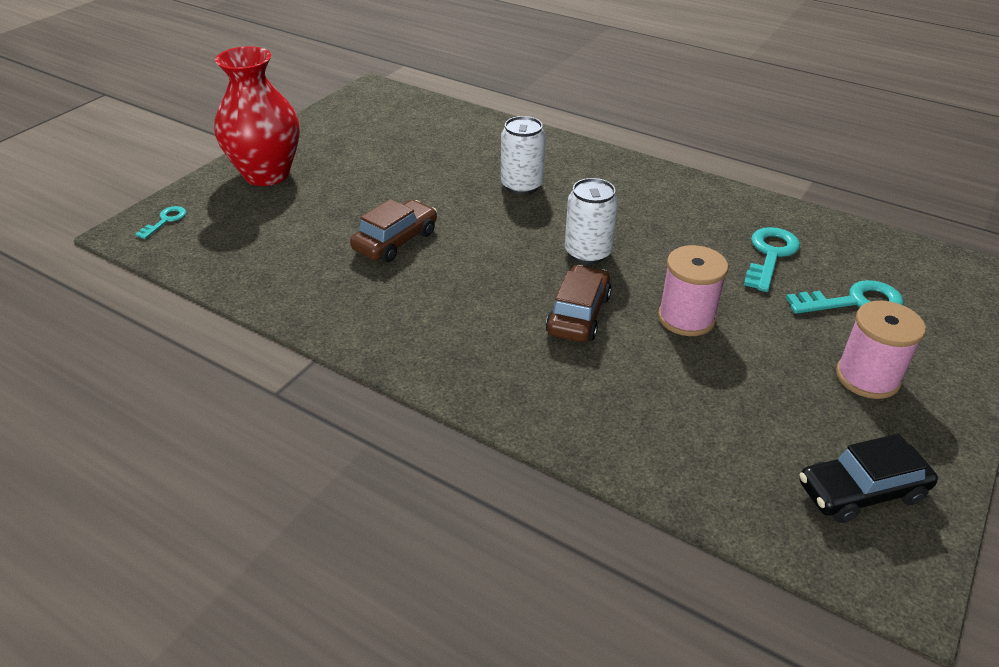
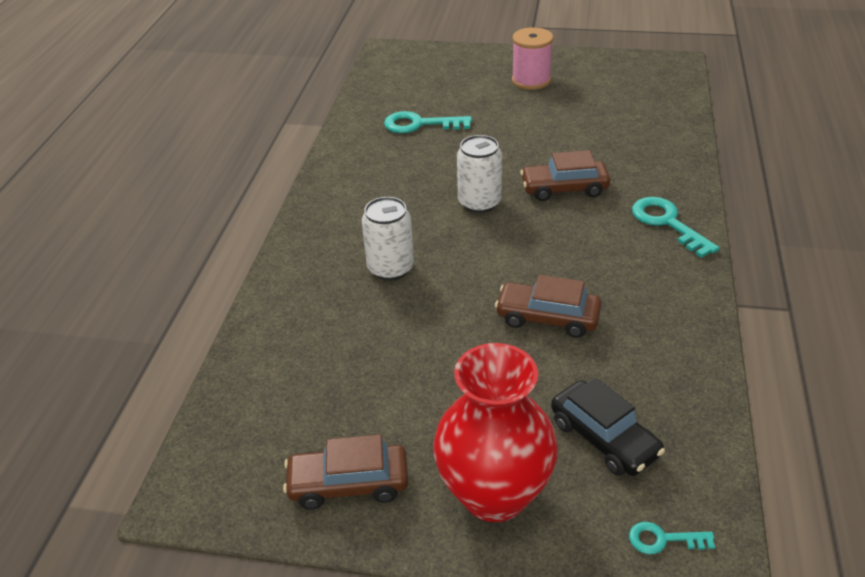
camera: 110 degrees left, 0 degrees up
(329, 132) = (348, 484): none -> brown car
(686, 318) = (527, 145): pink spool -> none
(854, 302) = (454, 90): turquoise key -> turquoise key (667, 223)
(861, 491) = (627, 75): black car -> black car (604, 438)

